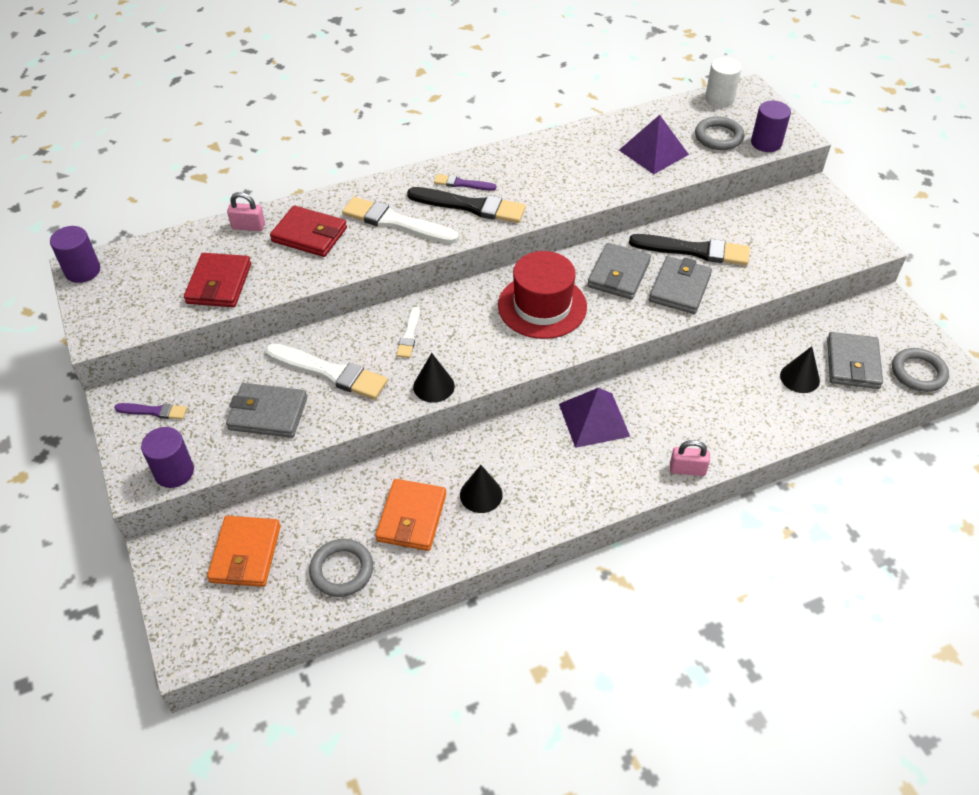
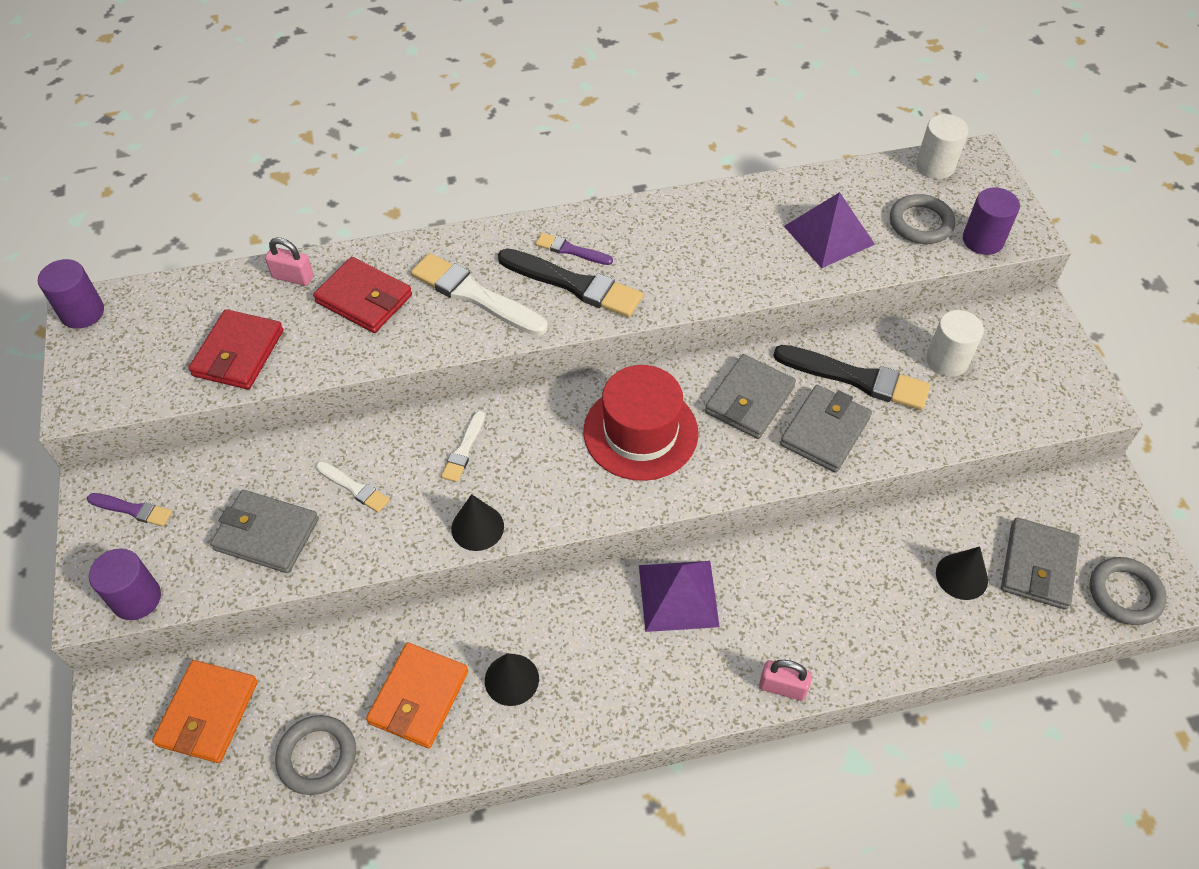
camera: 10 degrees right, 5 degrees up
(329, 372) = (354, 488): white brush -> white brush, size x0.53
(757, 231) = (947, 360): none -> white cylinder

